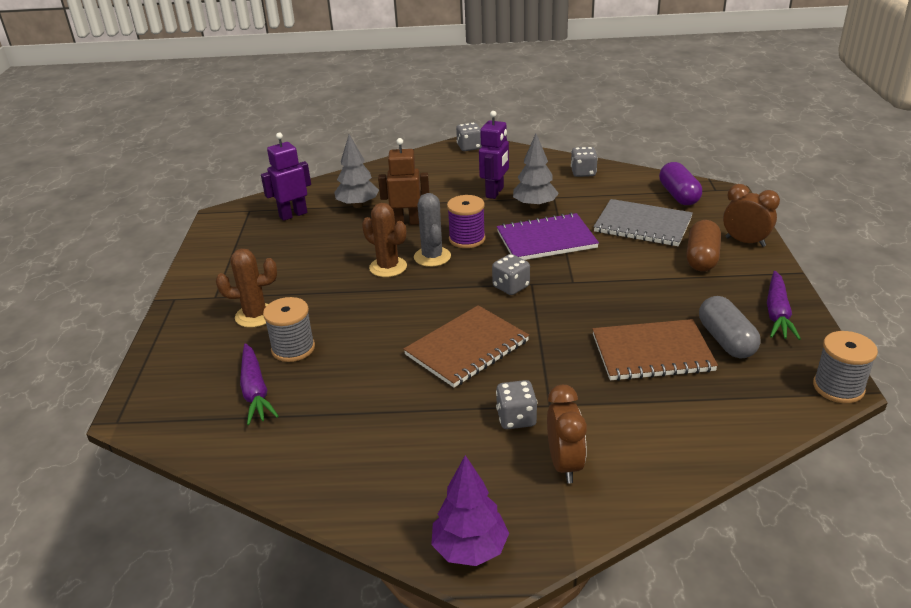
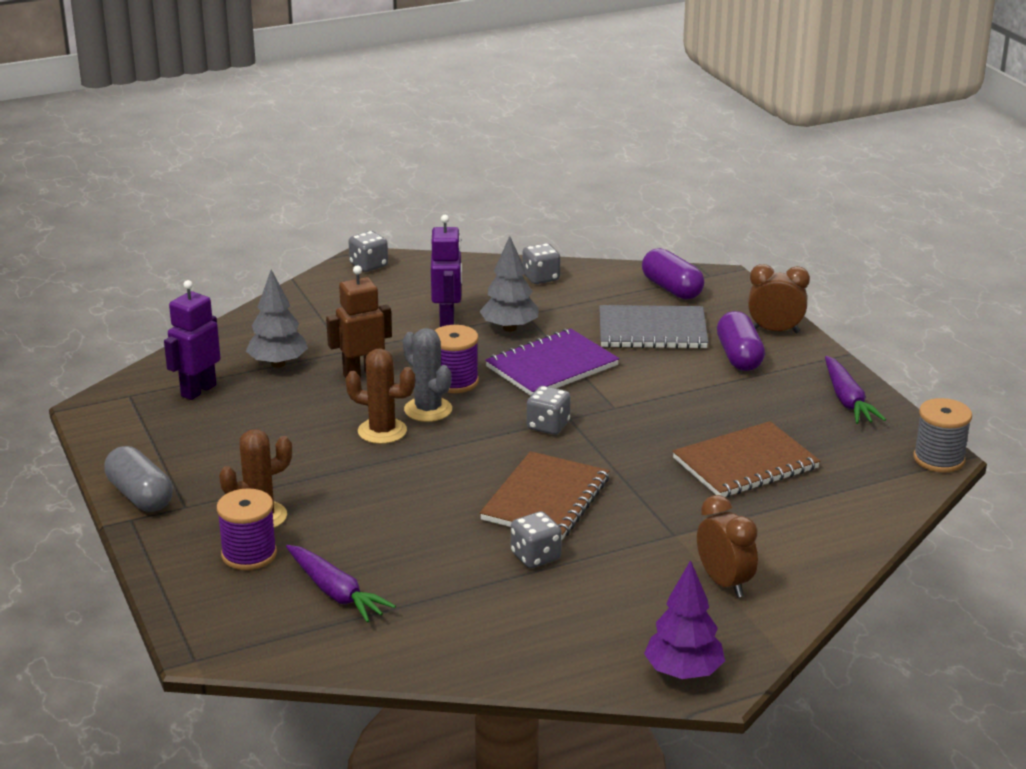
camera: 25 degrees left, 5 degrees down
(224, 344) = (249, 554): none -> purple spool
(293, 348) = (341, 541): grey spool -> none
(516, 418) = (648, 554): grey dice -> grey dice (535, 557)
(702, 258) = (739, 357): brown capsule -> purple capsule
(726, 340) = (812, 437): grey capsule -> grey capsule (140, 496)

